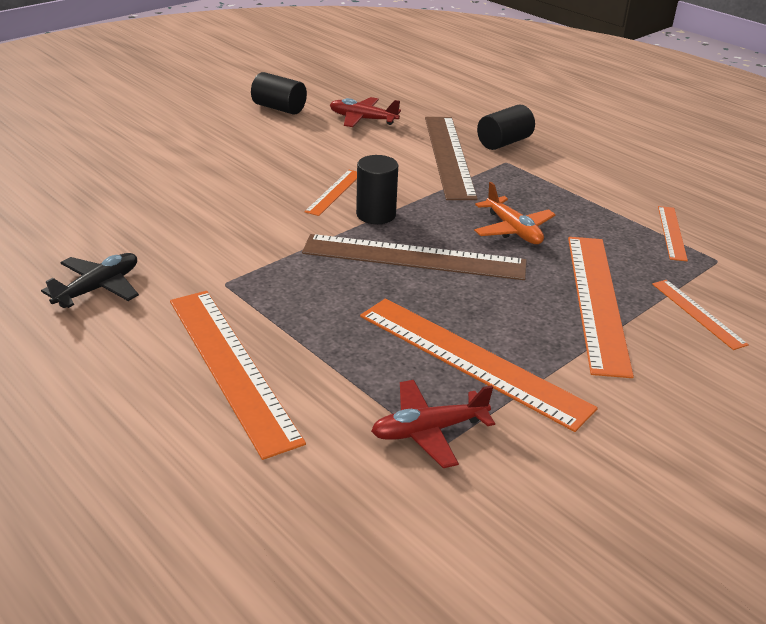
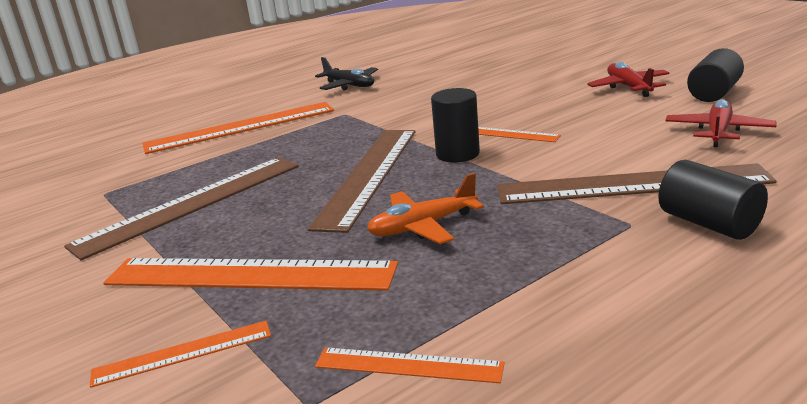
camera: 100 degrees right, 10 degrees down
(429, 430) = (123, 190): red plane -> red plane (629, 87)
(471, 360) = (191, 204): orange ruler -> brown ruler

